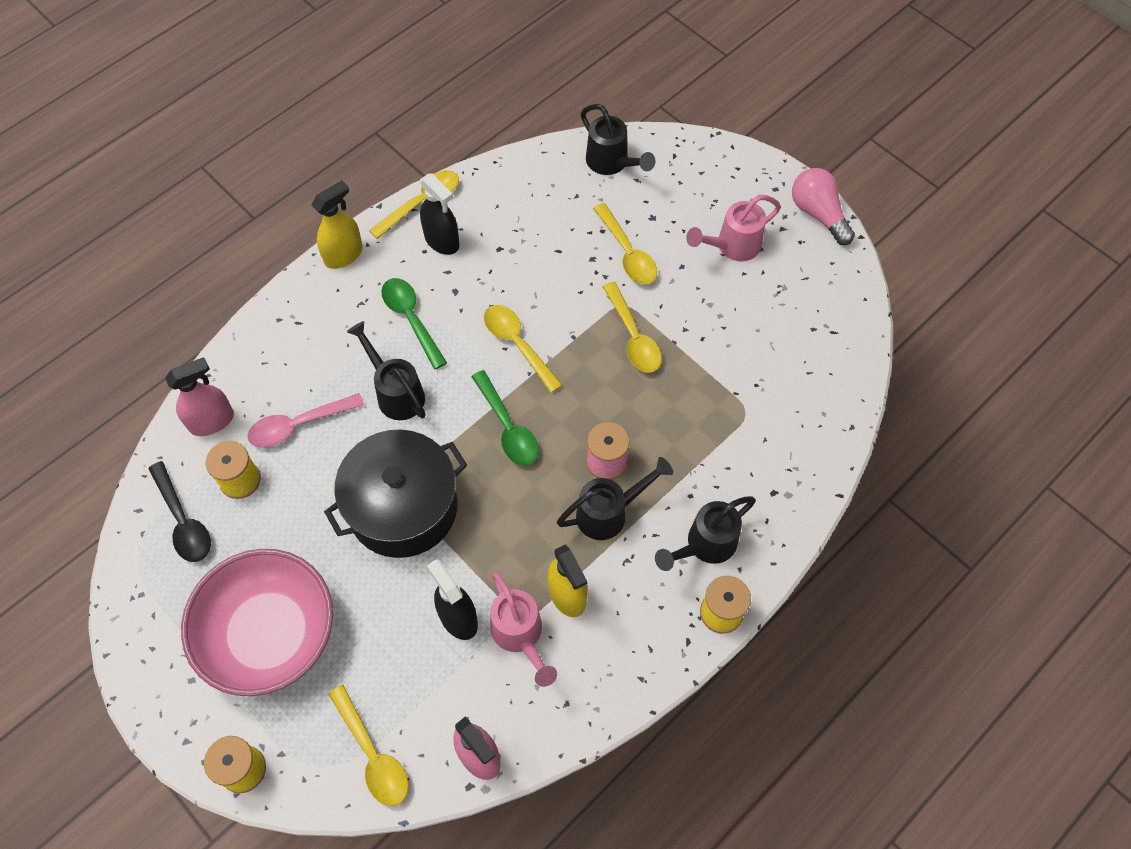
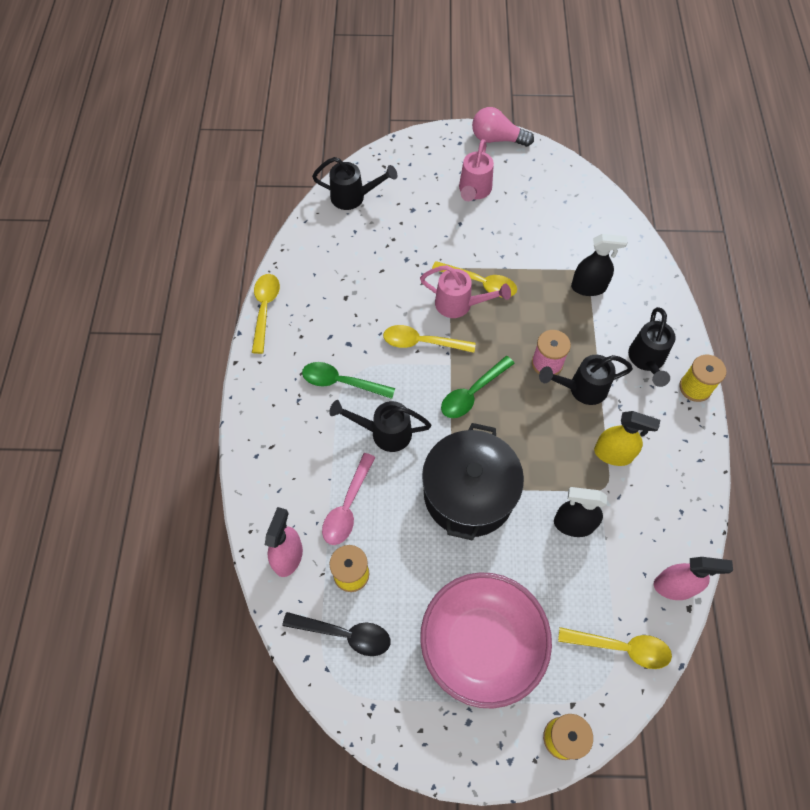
camera: 45 degrees left, 0 degrees up
(343, 255) = (251, 381): yellow spray bottle -> none
(442, 241) = (305, 321): black spray bottle -> black spray bottle (588, 287)
(508, 427) = (472, 393): green spoon -> green spoon turned 120 degrees clockwise
(520, 636) = (617, 500): pink watering can -> pink watering can (460, 305)
(609, 512) = (581, 389): black watering can -> black watering can turned 120 degrees counterclockwise
(627, 253) = (422, 240): yellow spoon -> none

